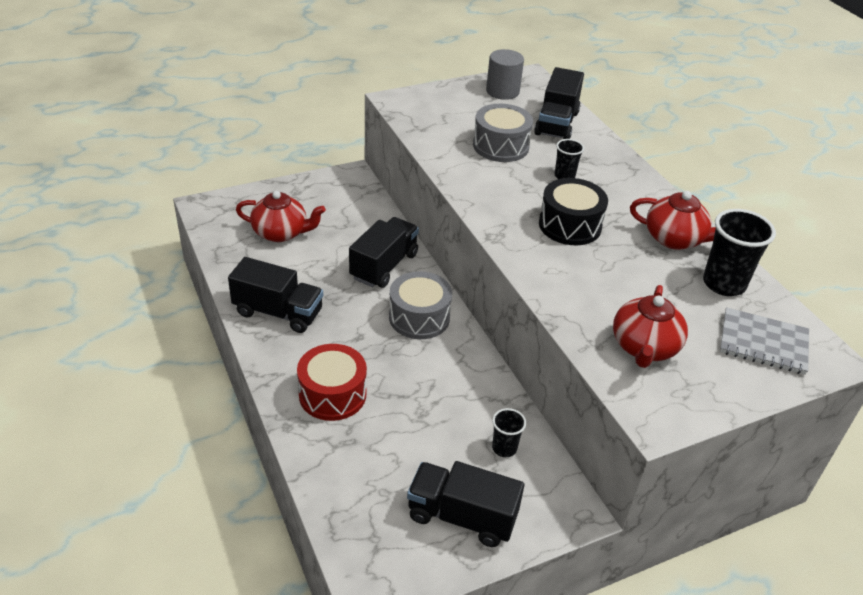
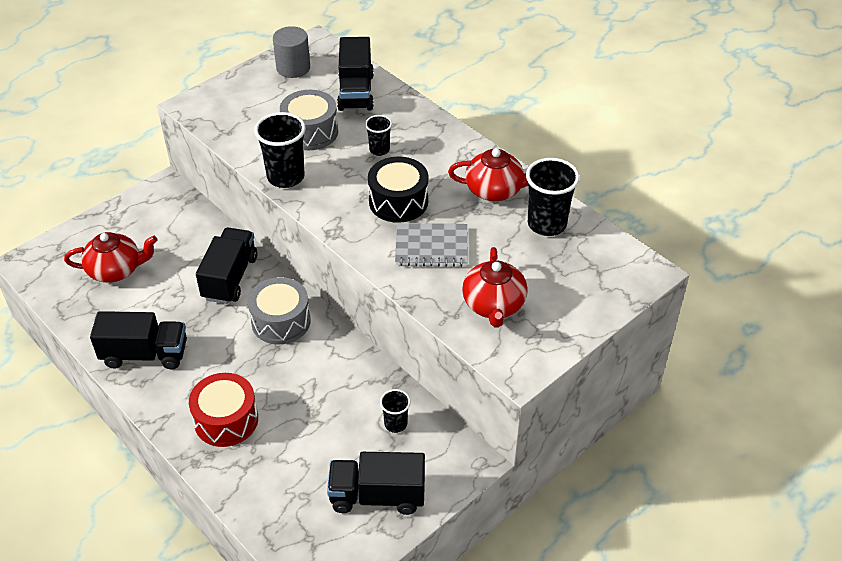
camera: 15 degrees left, 5 degrees up
(463, 178) = (286, 177): none -> black cup
(763, 343) = (591, 273): grey notebook -> grey notebook (431, 247)

